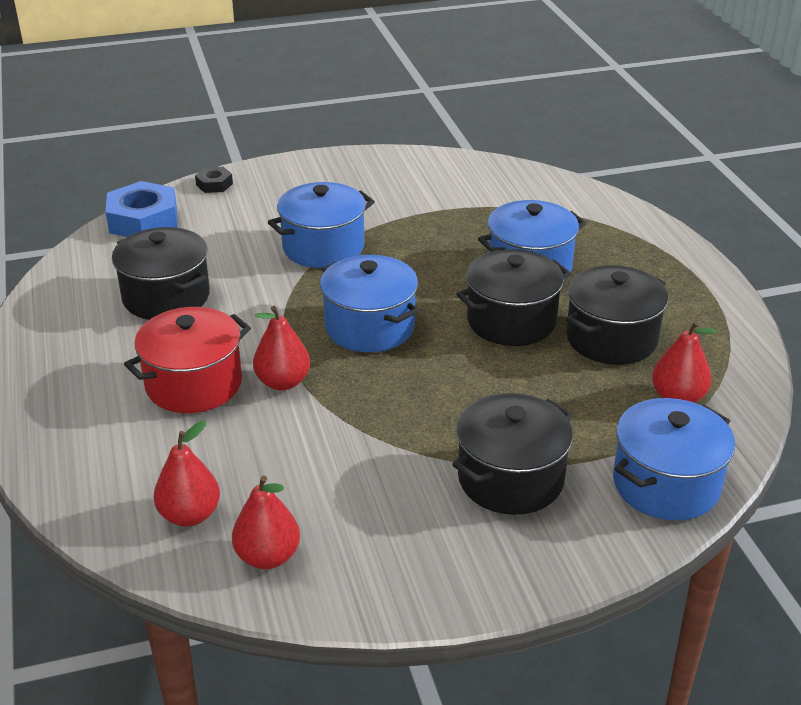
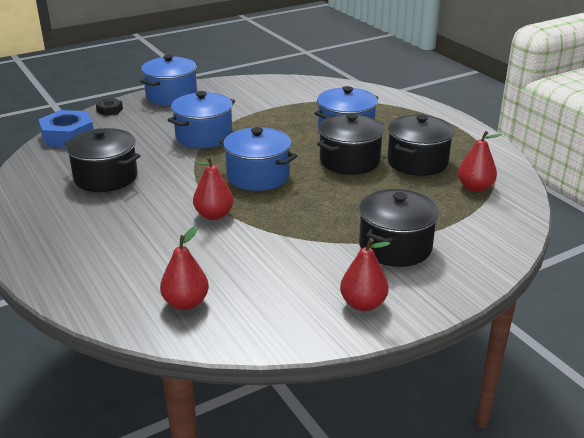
camera: 15 degrees left, 5 degrees down
(194, 384) = (151, 225): red pot -> none
(268, 557) = (254, 318): red pear -> red pear (363, 304)
(666, 484) = (493, 234): blue pot -> blue pot (171, 96)

